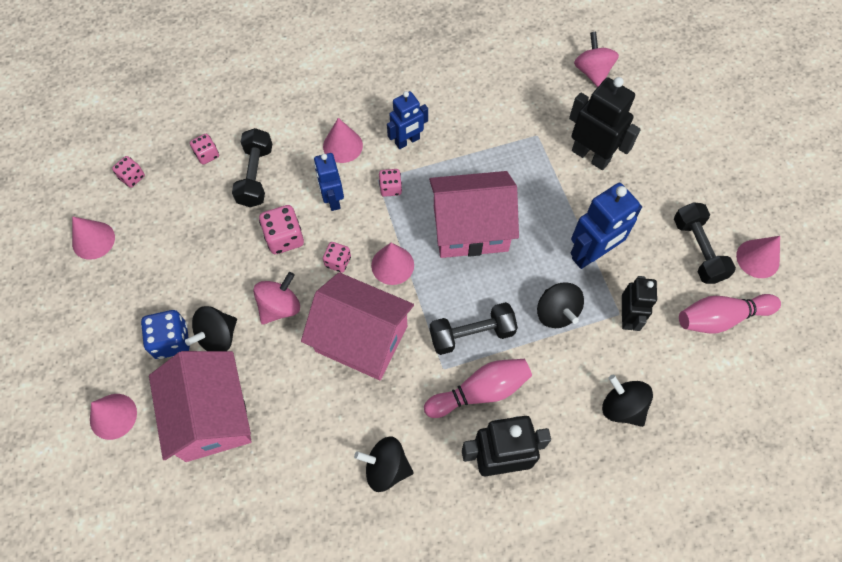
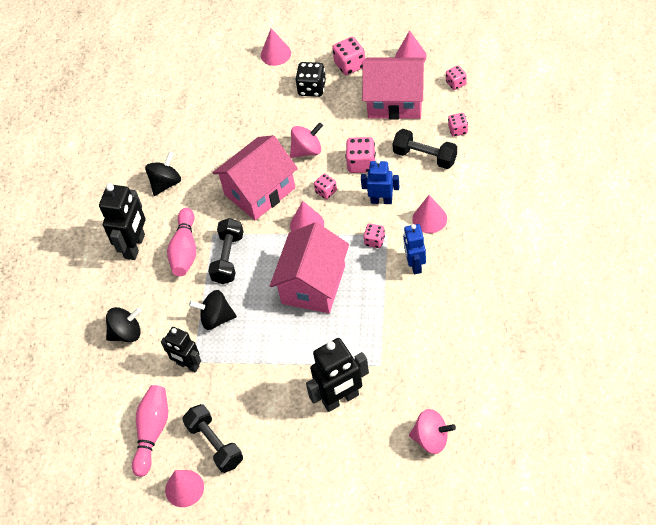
camera: 120 degrees right, 10 degrees down
(120, 308) = (350, 65): none -> pink dice
(171, 341) = (312, 88): blue dice -> black dice
(212, 416) = (249, 101): pink house -> pink house (395, 101)
(218, 337) = (302, 113): black spinning top -> none
(280, 307) = (307, 150): pink spinning top -> pink spinning top turned 90 degrees counterclockwise
(591, 254) = (250, 362): blue robot -> none
(698, 250) = (215, 444): black dumbbell -> black dumbbell turned 45 degrees clockwise

